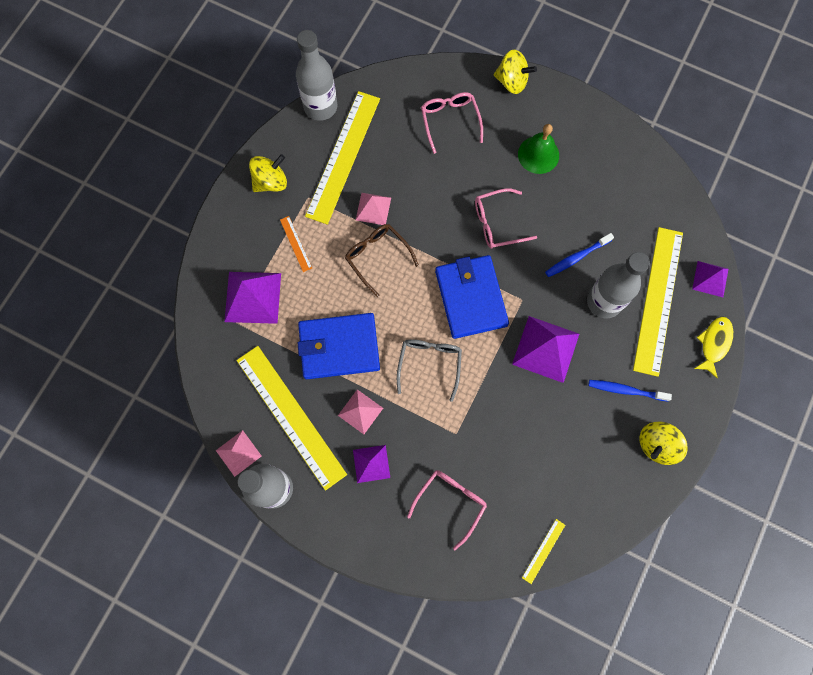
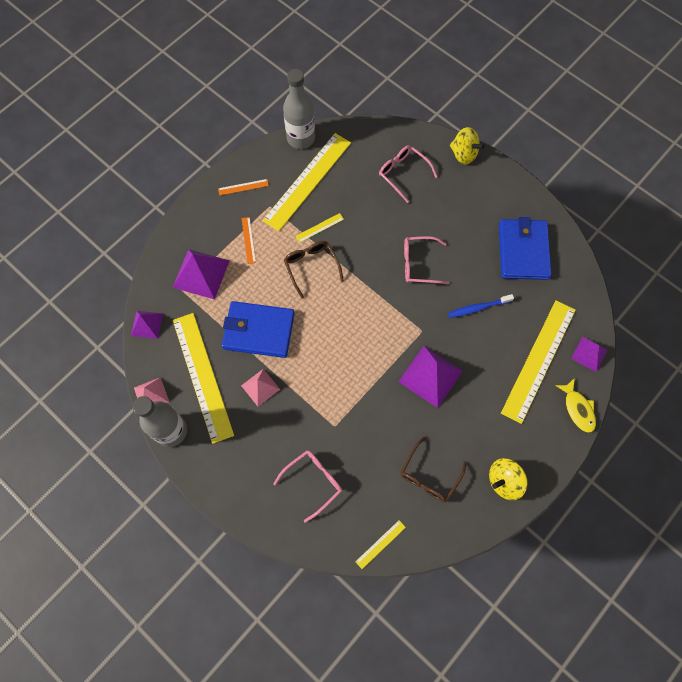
camera: 15 degrees right, 5 degrees down
(271, 182) = (243, 187): yellow spinning top -> orange ruler
(371, 463) = (257, 432): purple pyramid -> purple pyramid (147, 324)
(373, 209) = (319, 228): pink pyramid -> yellow ruler
(429, 364) = (329, 363): grey glasses -> none
(450, 121) = (403, 173): pink glasses -> pink glasses turned 45 degrees counterclockwise
(471, 298) = (379, 319): blue wallet -> blue wallet (523, 251)
(538, 154) = (469, 217): green bell -> none
(575, 461) = (429, 475): none -> brown glasses
(604, 301) = (491, 350): grey bottle -> none
(625, 390) = (489, 428): blue toothbrush -> none
(714, 344) = (578, 409): yellow fish -> yellow fish turned 120 degrees clockwise

